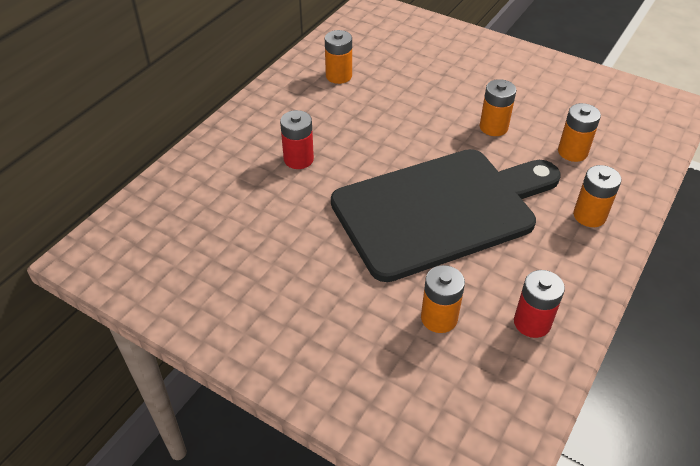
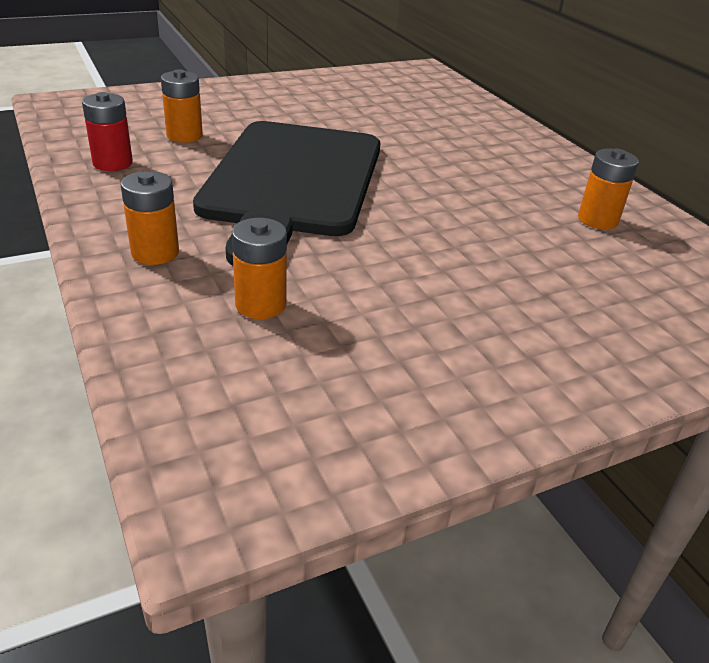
camera: 120 degrees right, 10 degrees down
(298, 159) = (452, 152): red battery -> none
(493, 127) = (382, 273): orange battery -> none

